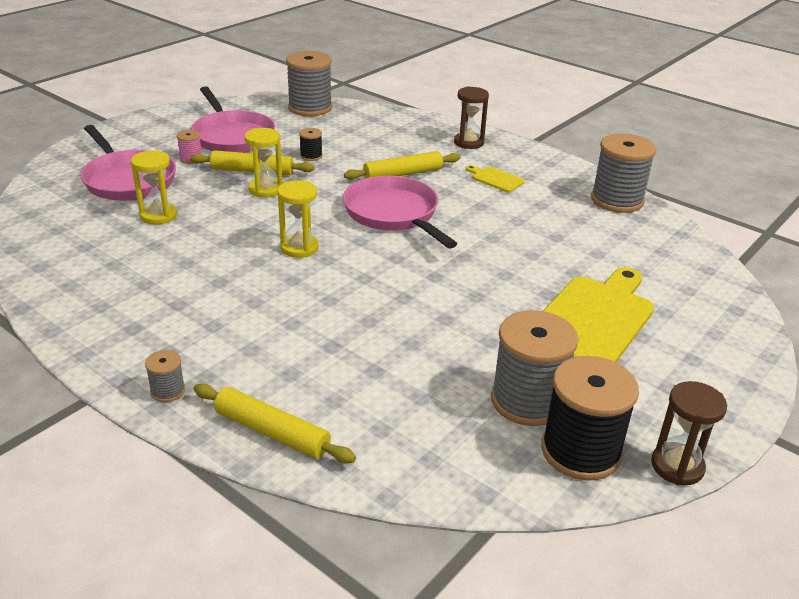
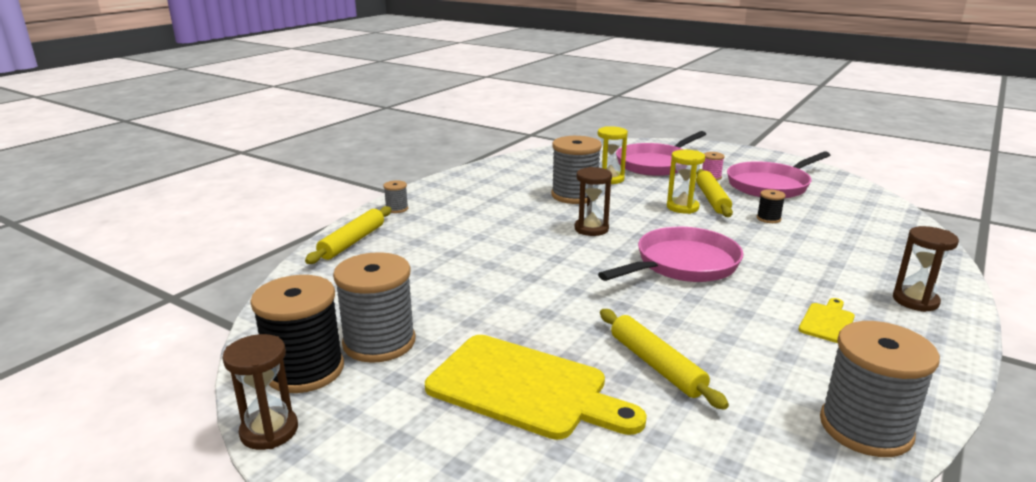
camera: 85 degrees right, 10 degrees down
(299, 248) = (591, 229): yellow hourglass -> brown hourglass
(310, 108) = (881, 208): grey spool -> grey spool (575, 195)
(403, 174) = (778, 264): yellow rolling pin -> yellow rolling pin (656, 365)

